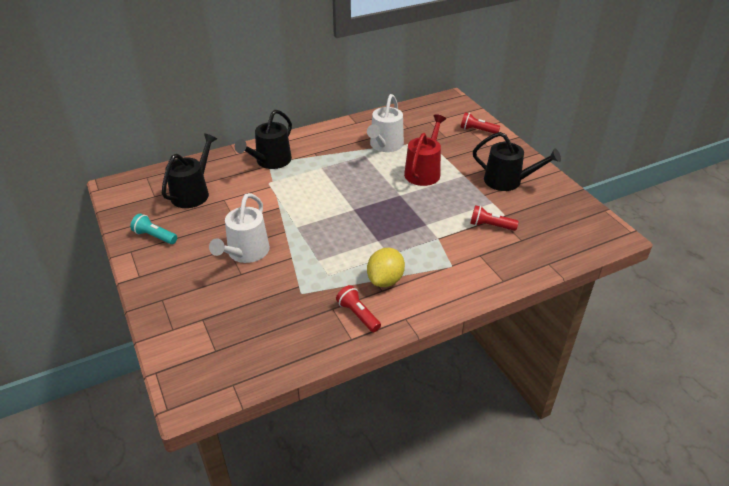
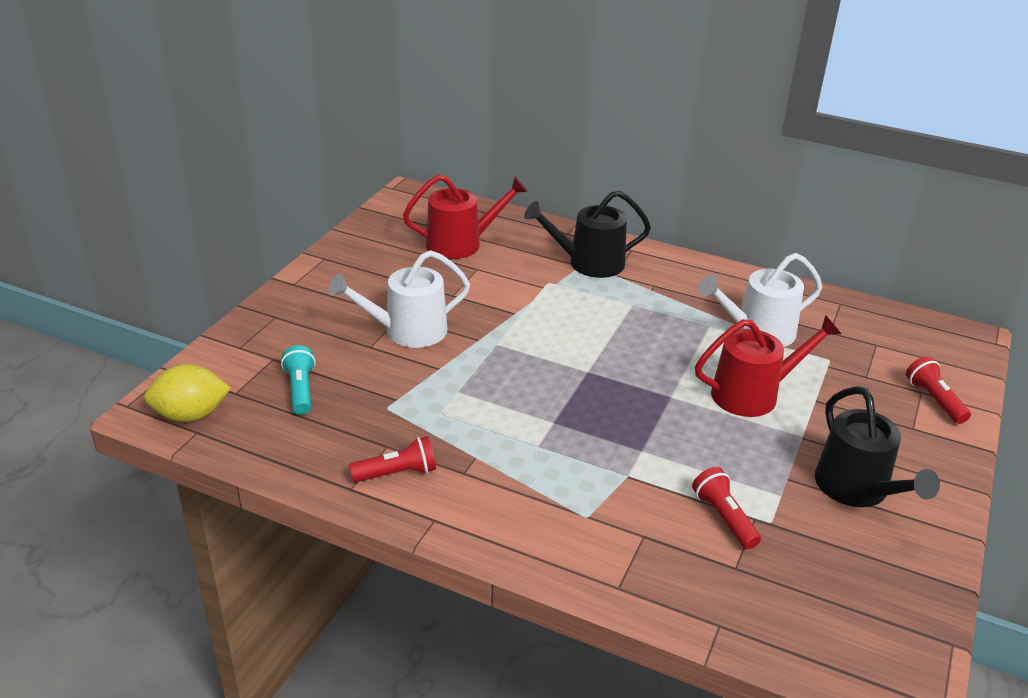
camera: 50 degrees right, 5 degrees down
(155, 236) = (363, 259): turquoise flashlight -> turquoise flashlight (301, 390)
(193, 193) = (460, 244): black watering can -> red watering can
(358, 315) = (397, 473): red flashlight -> red flashlight turned 60 degrees clockwise
(385, 280) = (485, 466): yellow lemon -> yellow lemon (191, 415)

